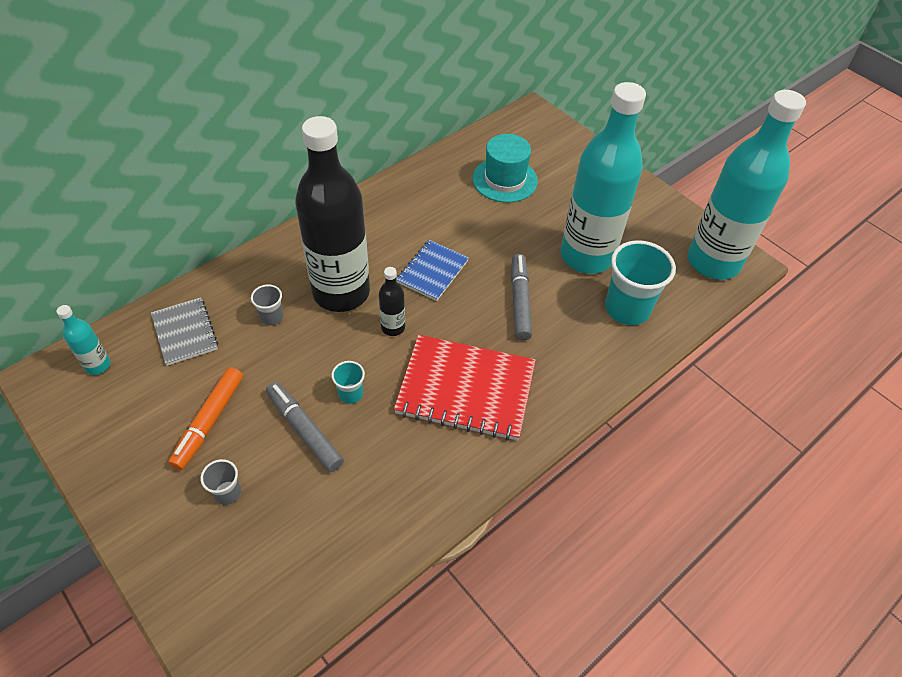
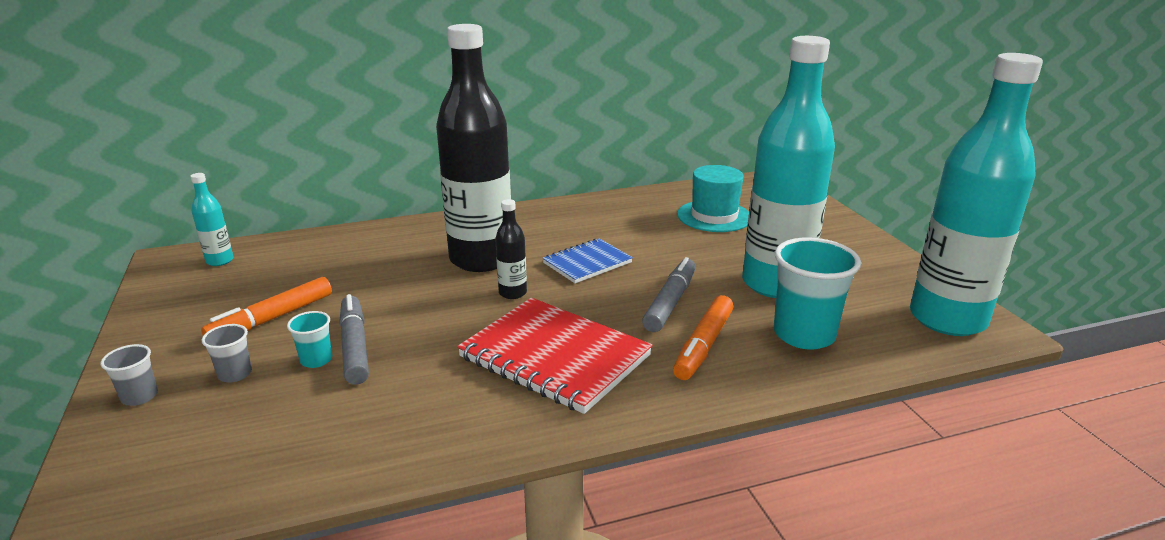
camera: 25 degrees right, 25 degrees down
(185, 332) = (313, 256): grey notebook -> none
(271, 317) = (400, 262): grey cup -> grey cup (140, 396)
(350, 394) = (426, 331): turquoise cup -> turquoise cup (316, 360)
(564, 342) = (704, 345): none -> orange marker

